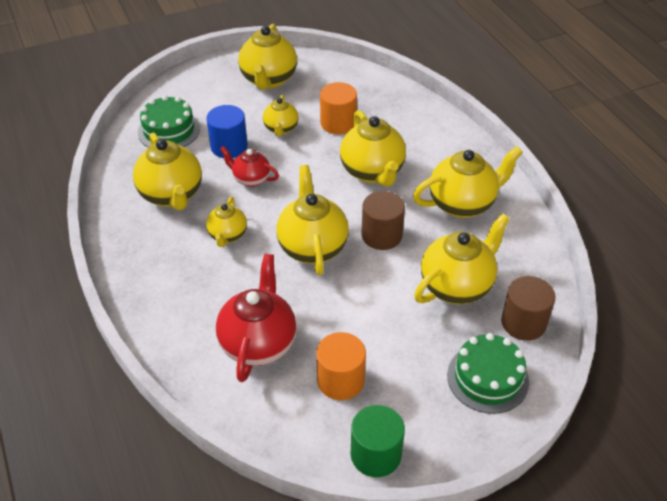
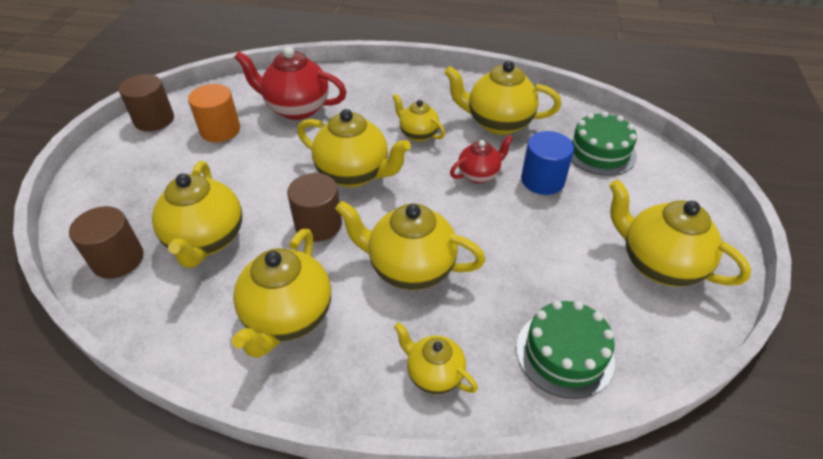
camera: 125 degrees right, 0 degrees up
(258, 343) = (296, 108): red teapot -> red teapot turned 150 degrees clockwise
(281, 129) = (545, 230): yellow teapot -> yellow teapot (434, 374)
(338, 123) = (521, 285): orange cylinder -> none
(375, 454) = (154, 120): green cylinder -> brown cylinder
(487, 378) = (115, 202): green cake -> green cake (564, 353)

